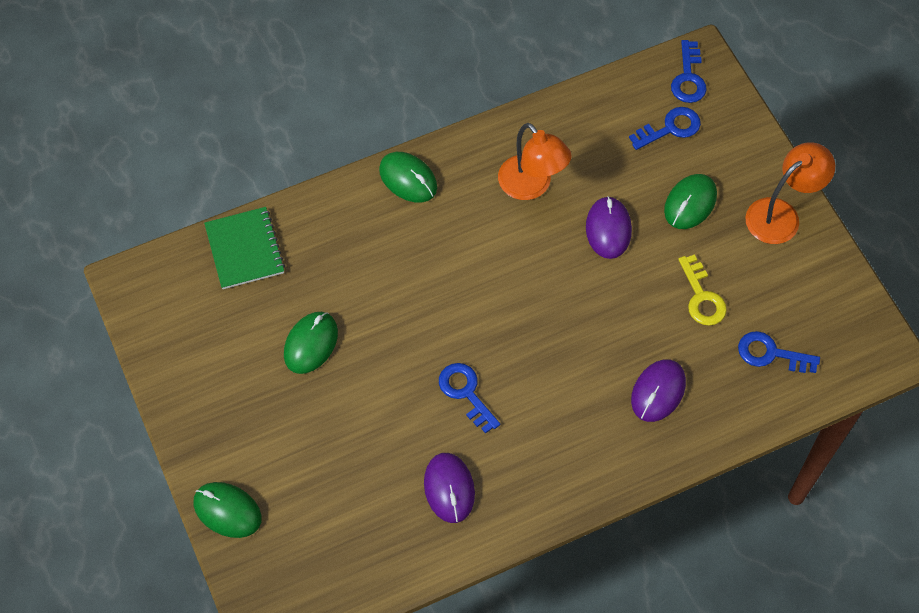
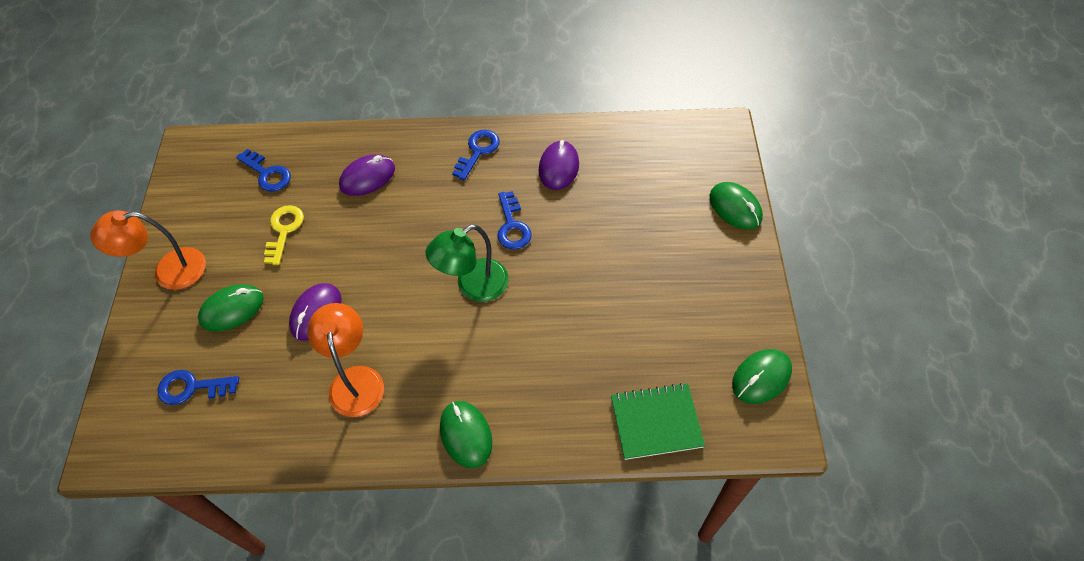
camera: 155 degrees left, 5 degrees down
(245, 249) = (656, 422): green notebook -> green notebook turned 75 degrees clockwise
(311, 344) = (624, 309): green mouse -> green mouse (761, 377)
(472, 311) = (473, 286): none -> green lamp
(688, 78) = (133, 435): blue key -> blue key (478, 151)

